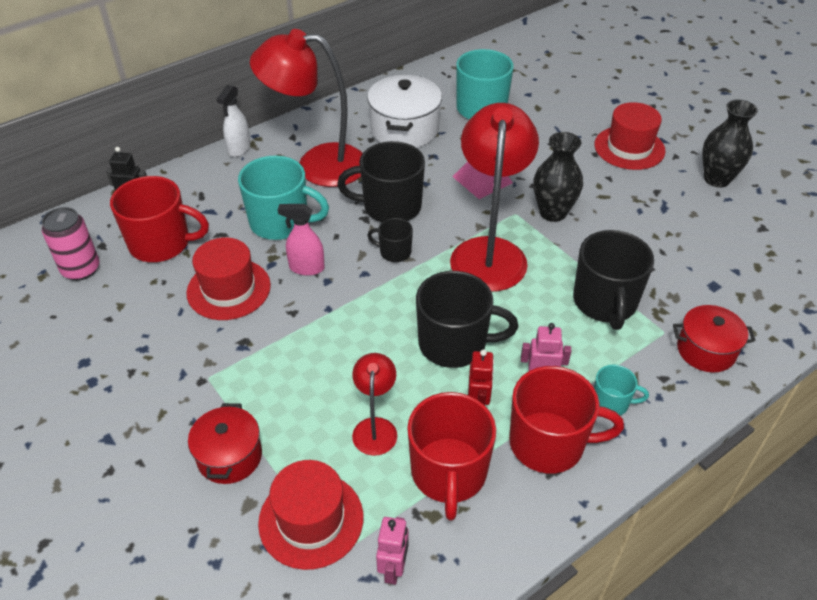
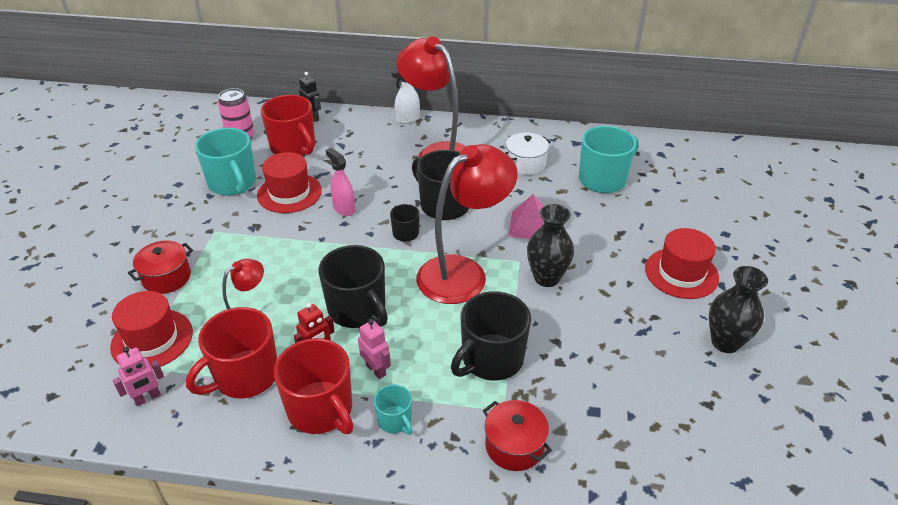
camera: 45 degrees right, 5 degrees down
(280, 222) = (368, 174): turquoise mug -> turquoise mug (232, 183)
(404, 129) = (525, 164): white pot -> white pot, size x0.65

